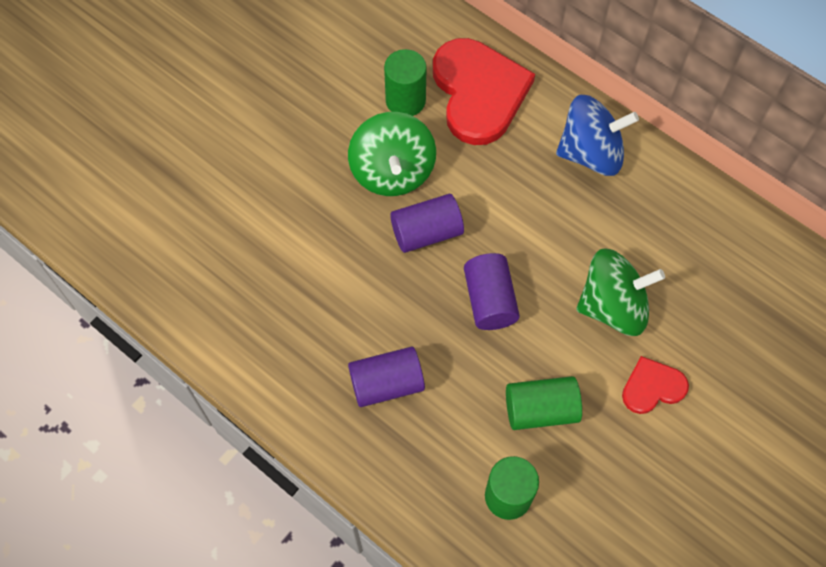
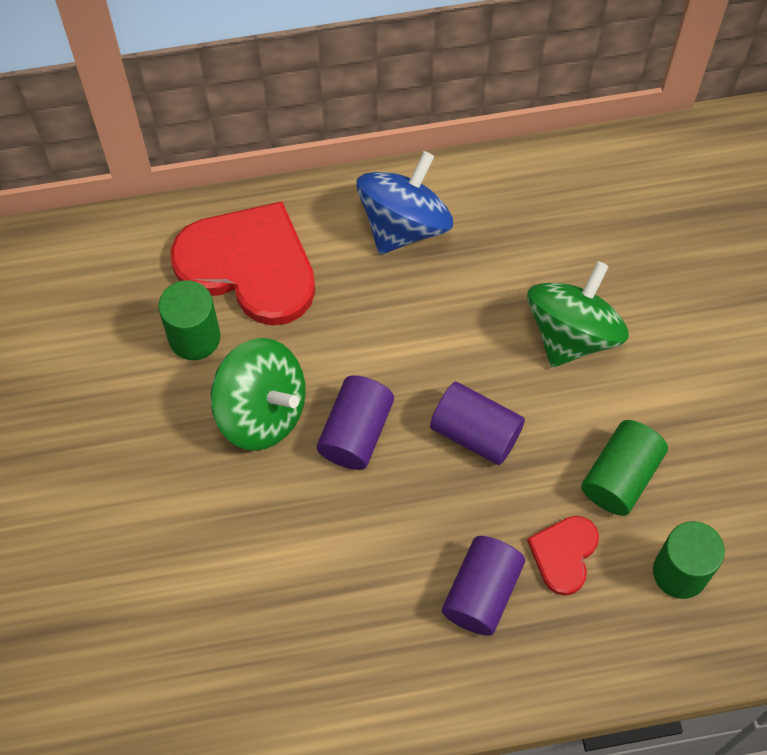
camera: 50 degrees left, 0 degrees up
(652, 387) = (676, 366): red heart -> red heart (564, 554)

